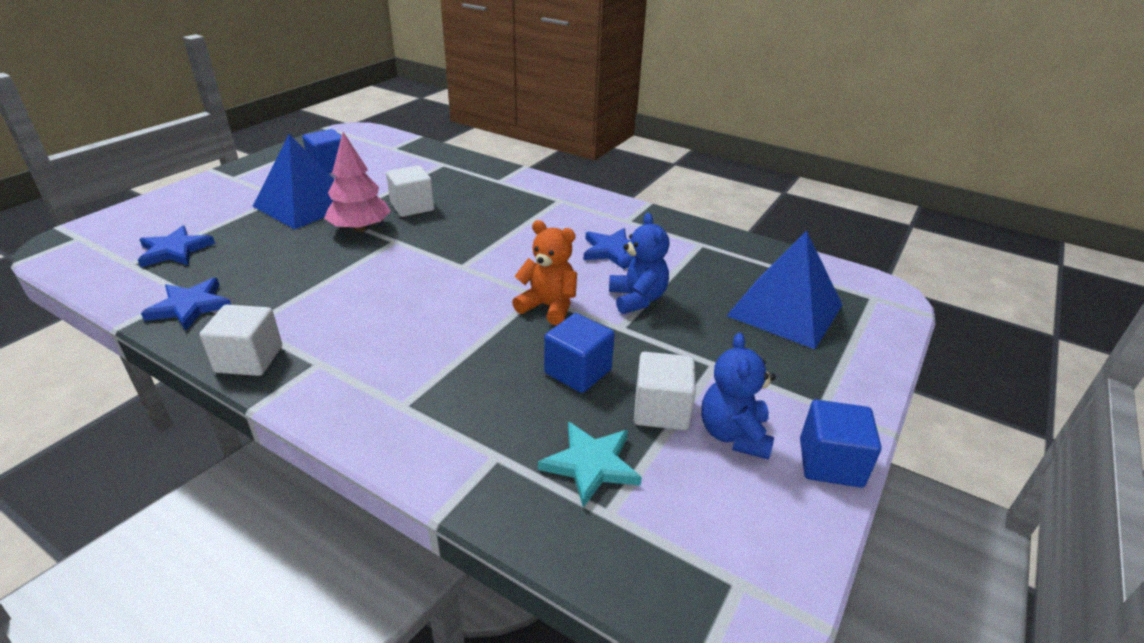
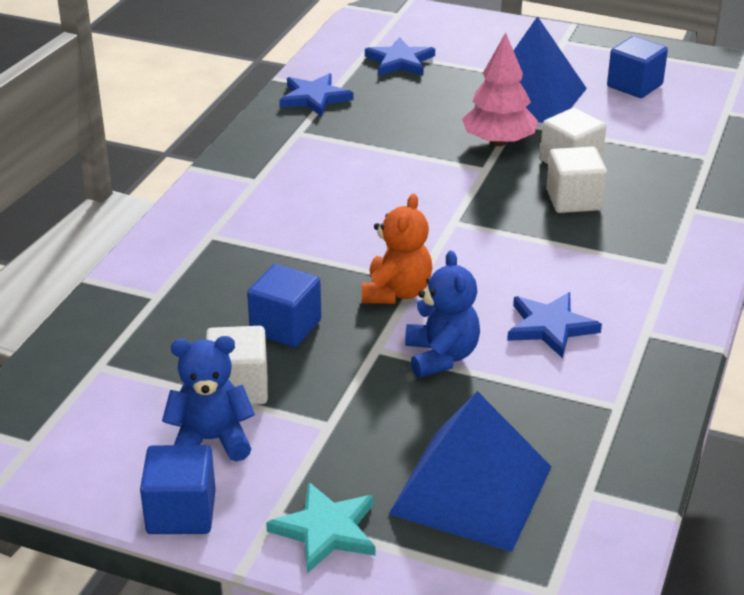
camera: 80 degrees right, 0 degrees up
(249, 359) = (250, 147): white cube -> white cube (574, 200)
(591, 464) = (154, 350): turquoise star -> turquoise star (326, 530)
(637, 299) = (441, 356): blue teddy bear -> blue teddy bear turned 75 degrees counterclockwise

